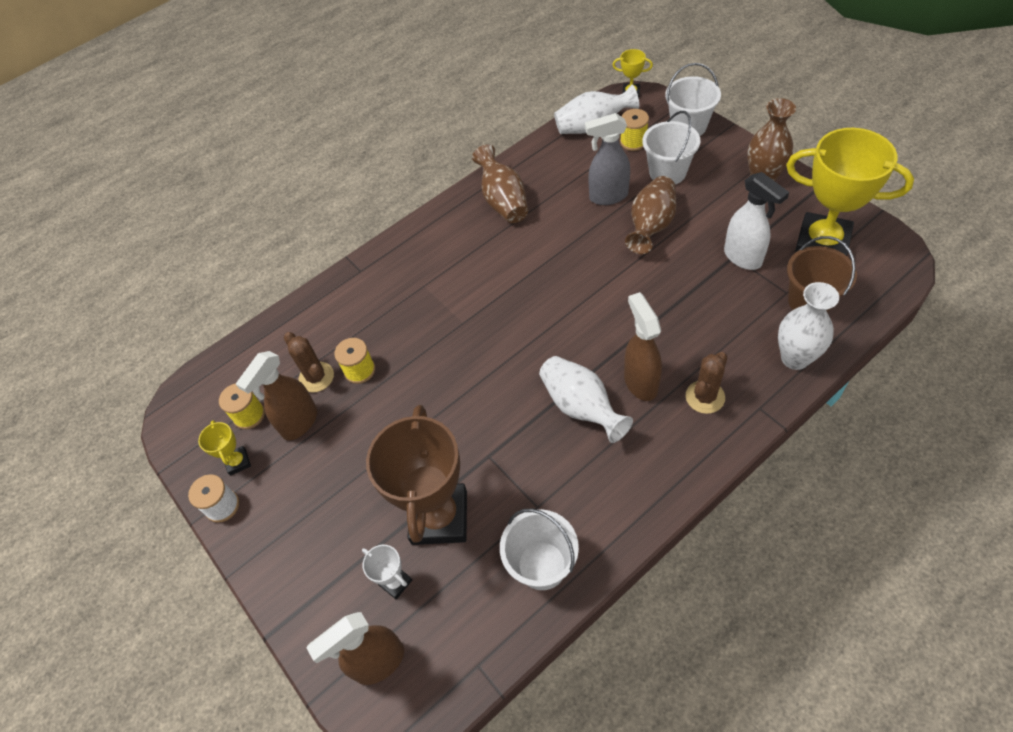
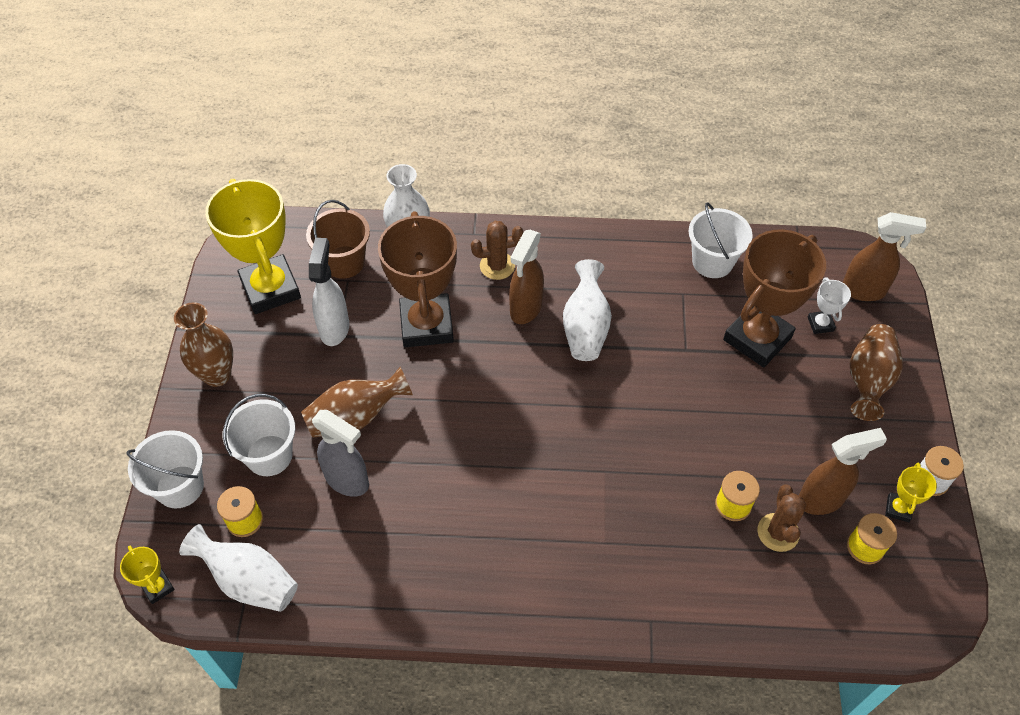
camera: 145 degrees left, 0 degrees up
(503, 201) = (437, 571): brown vase -> brown vase (868, 380)
(690, 310) = (426, 325): none -> brown trophy

